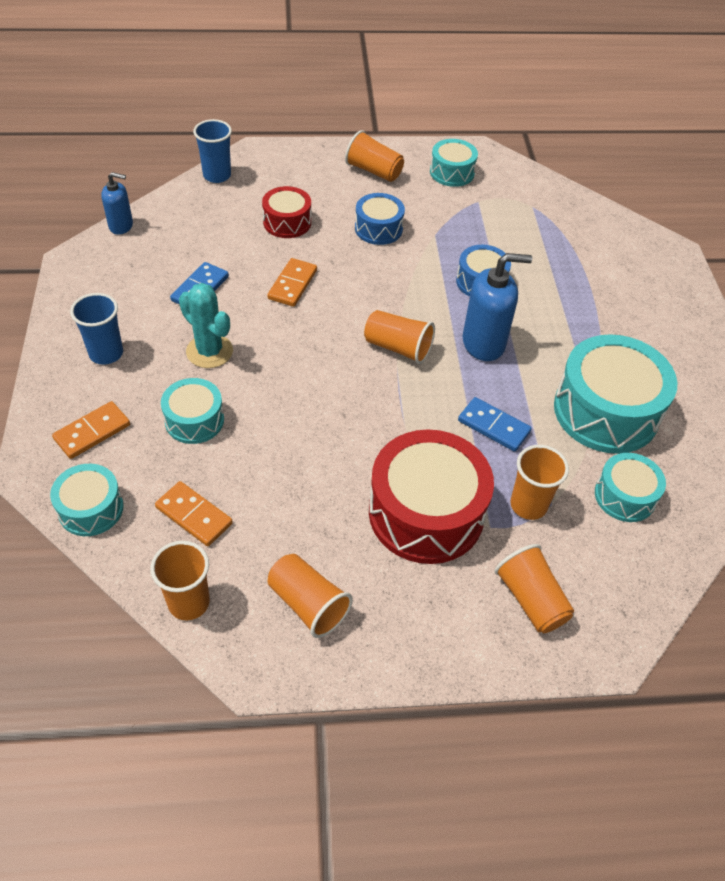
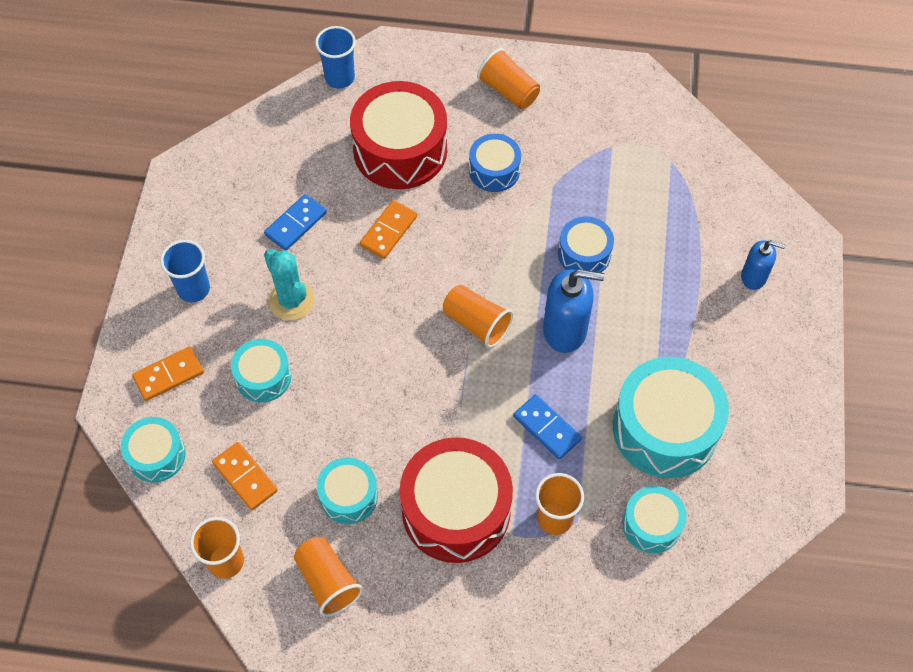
camera: 15 degrees right, 10 degrees up
(121, 226) = (231, 134): blue soap dispenser -> blue soap dispenser (754, 277)
(287, 222) = (400, 150): red drum -> red drum, size x1.85
(452, 172) = (594, 102): turquoise drum -> turquoise drum (348, 496)
(531, 599) = (528, 613): orange cup -> none

